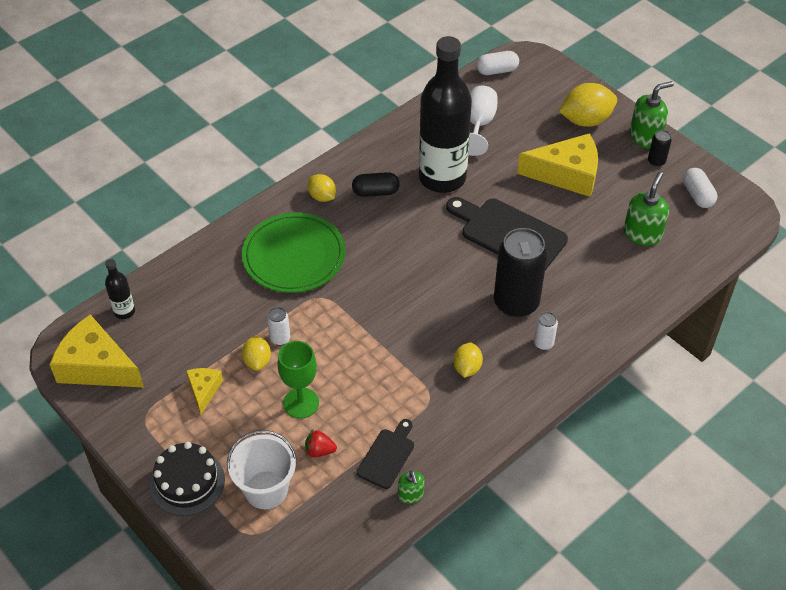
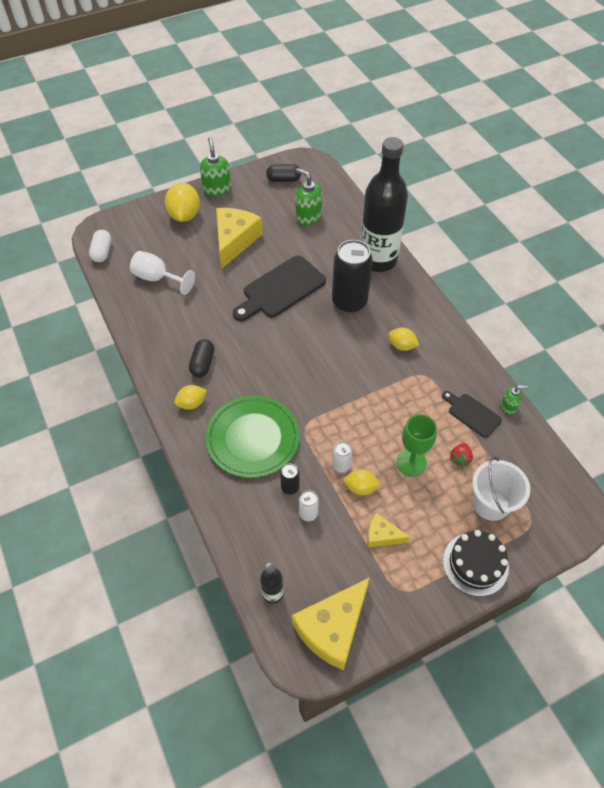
camera: 75 degrees left, 5 degrees up
(442, 178) = (206, 315): black bottle -> black bottle (378, 260)
(543, 343) = (390, 296): white can -> white can (308, 514)
(656, 161) = (243, 190): black can -> black can (290, 487)
(697, 195) = (283, 179): white capsule -> black capsule

